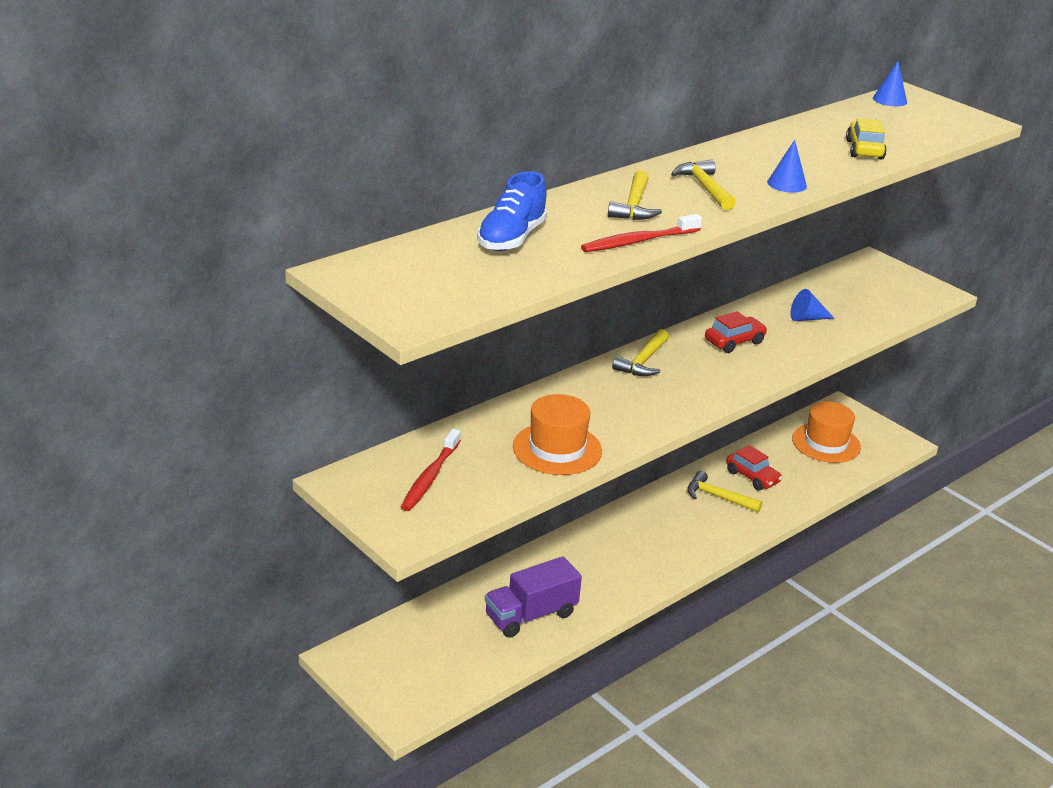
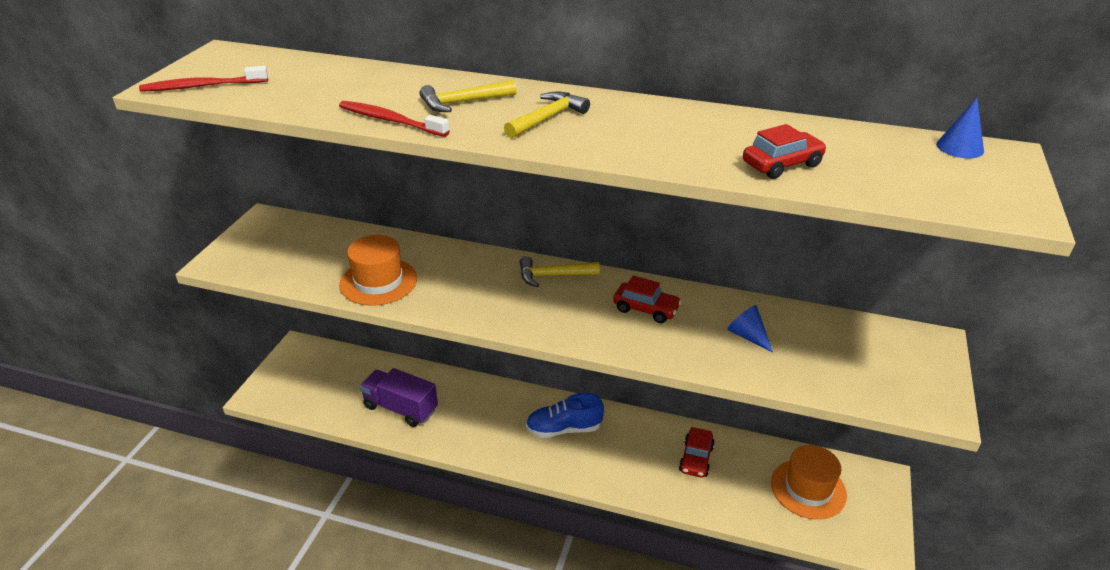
camera: 60 degrees right, 5 degrees up
(430, 477) = (295, 246): red toothbrush -> red toothbrush (202, 86)
(511, 238) = (339, 80): blue shoe -> blue shoe (564, 429)
(717, 497) = (643, 448): yellow hammer -> none
(787, 184) = (617, 148): blue cone -> none
(864, 149) = (782, 164): yellow car -> red car

